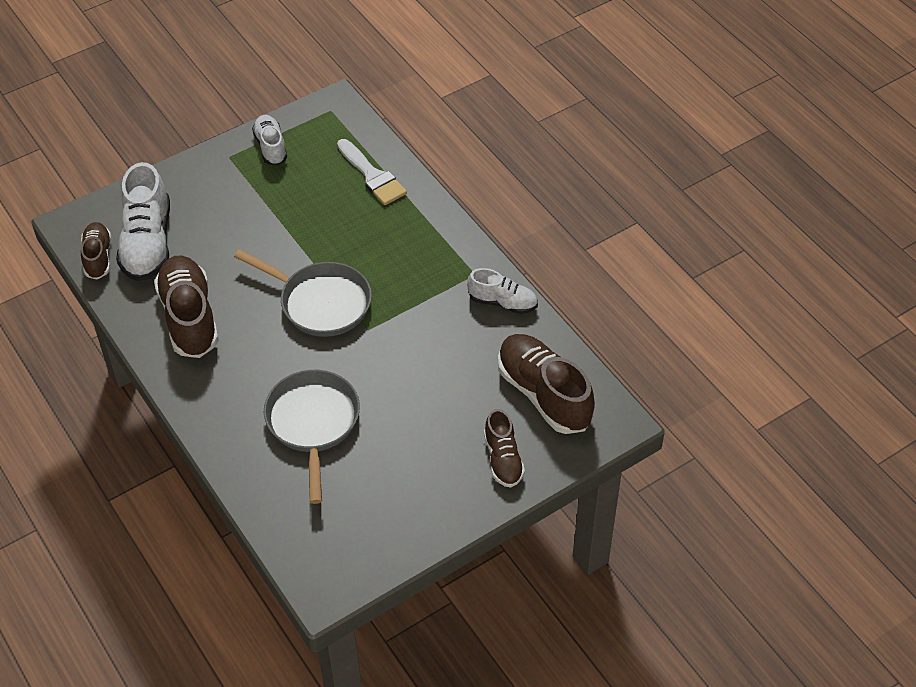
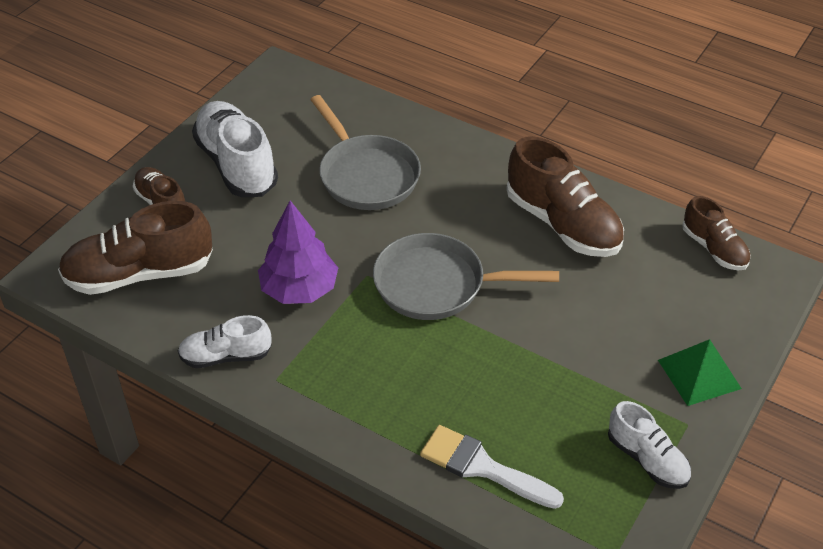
camera: 155 degrees right, 5 degrees down
(147, 243) = (678, 282): white shoe -> white shoe (237, 165)
(194, 181) = (699, 374): none -> green pyramid
(425, 336) = (299, 289): none -> purple tree
(544, 394) = (140, 274): brown shoe -> brown shoe turned 135 degrees clockwise

